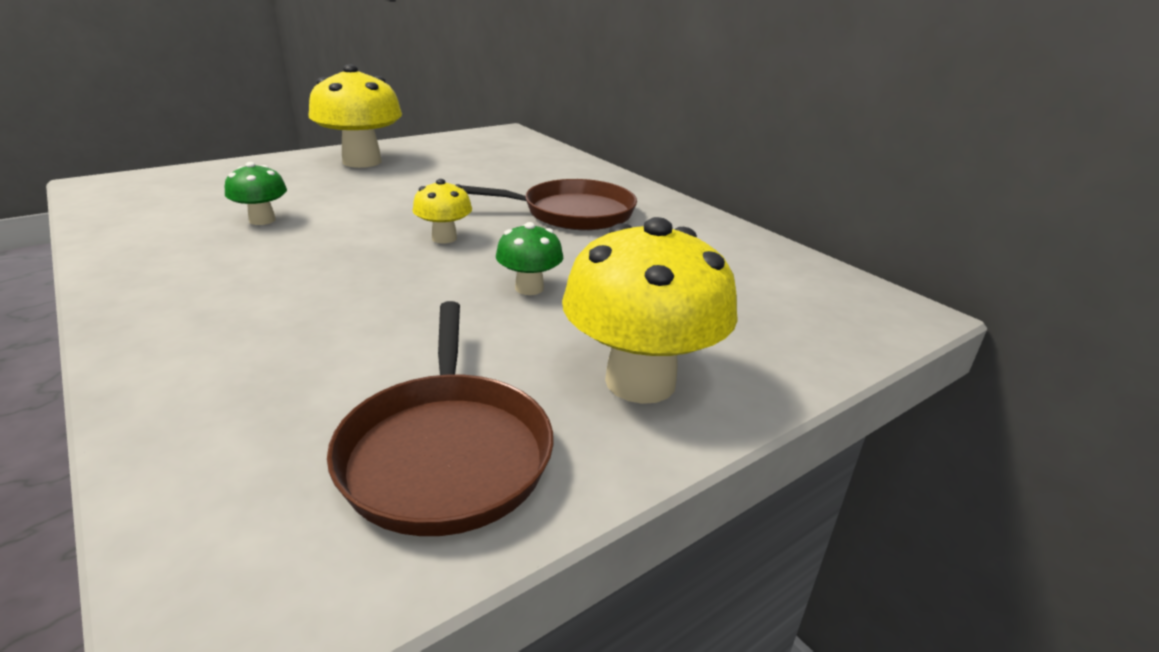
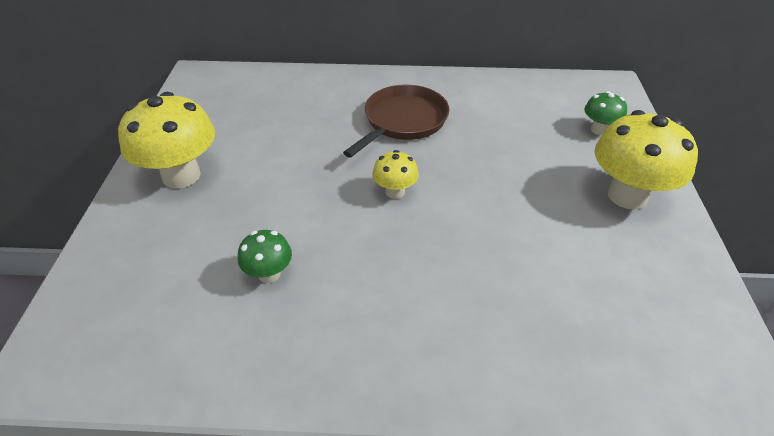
camera: 50 degrees left, 15 degrees up
(446, 453) = (656, 287): brown pan -> none
(529, 288) = (500, 187): green mushroom -> green mushroom (599, 130)

